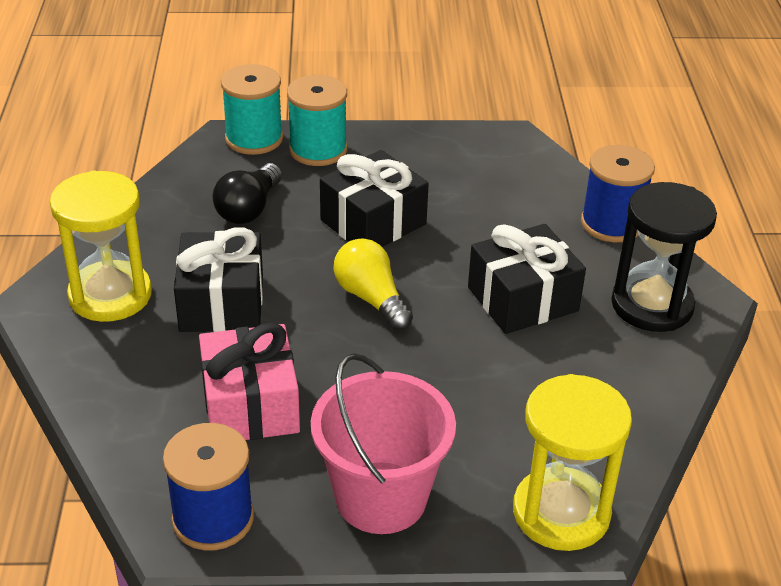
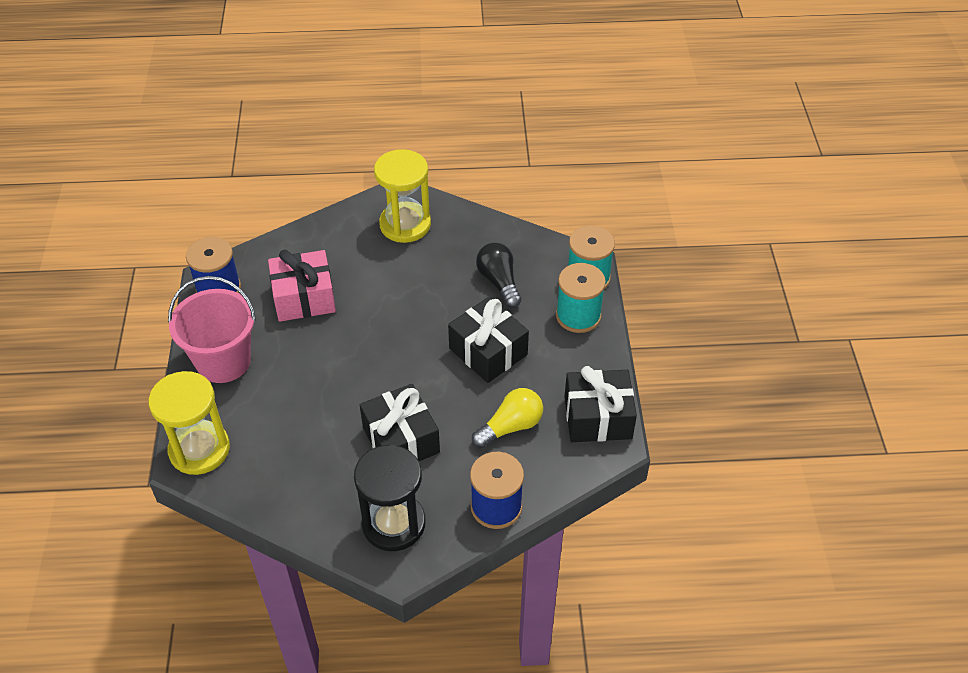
camera: 90 degrees right, 10 degrees up
(222, 303) = (397, 277): black gift -> black gift (598, 417)
(249, 209) = (499, 282): black light bulb -> black light bulb turned 45 degrees clockwise
(371, 298) = (402, 352): yellow light bulb -> yellow light bulb (511, 426)

